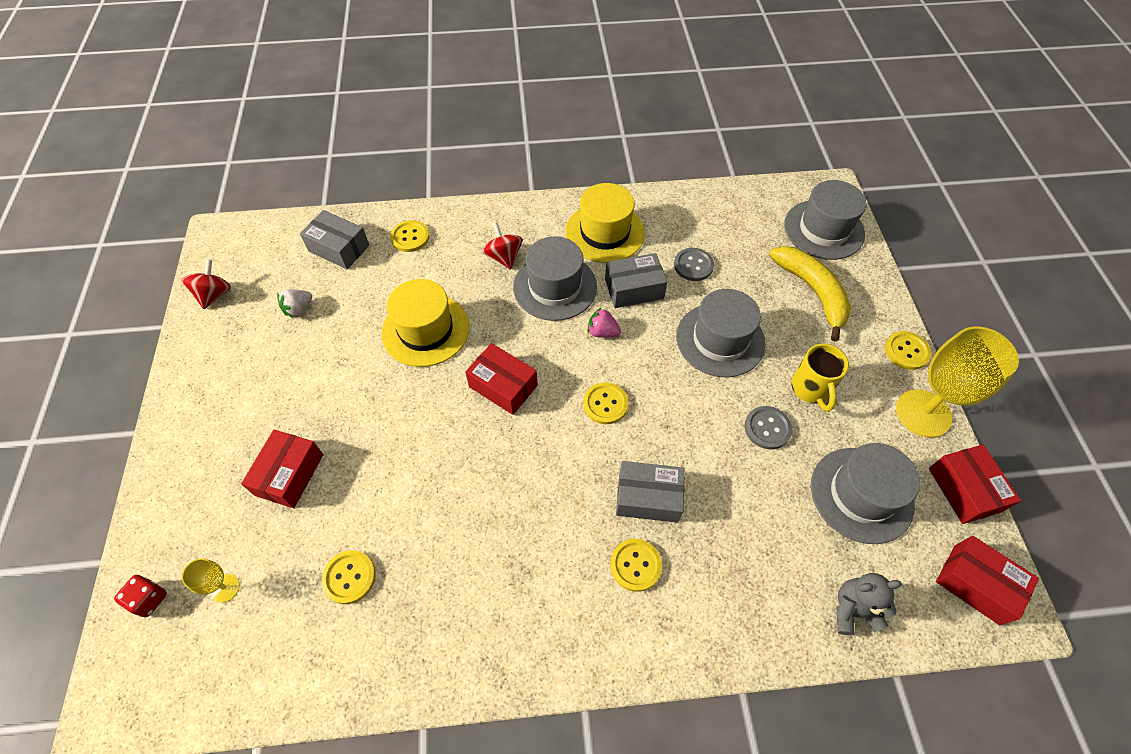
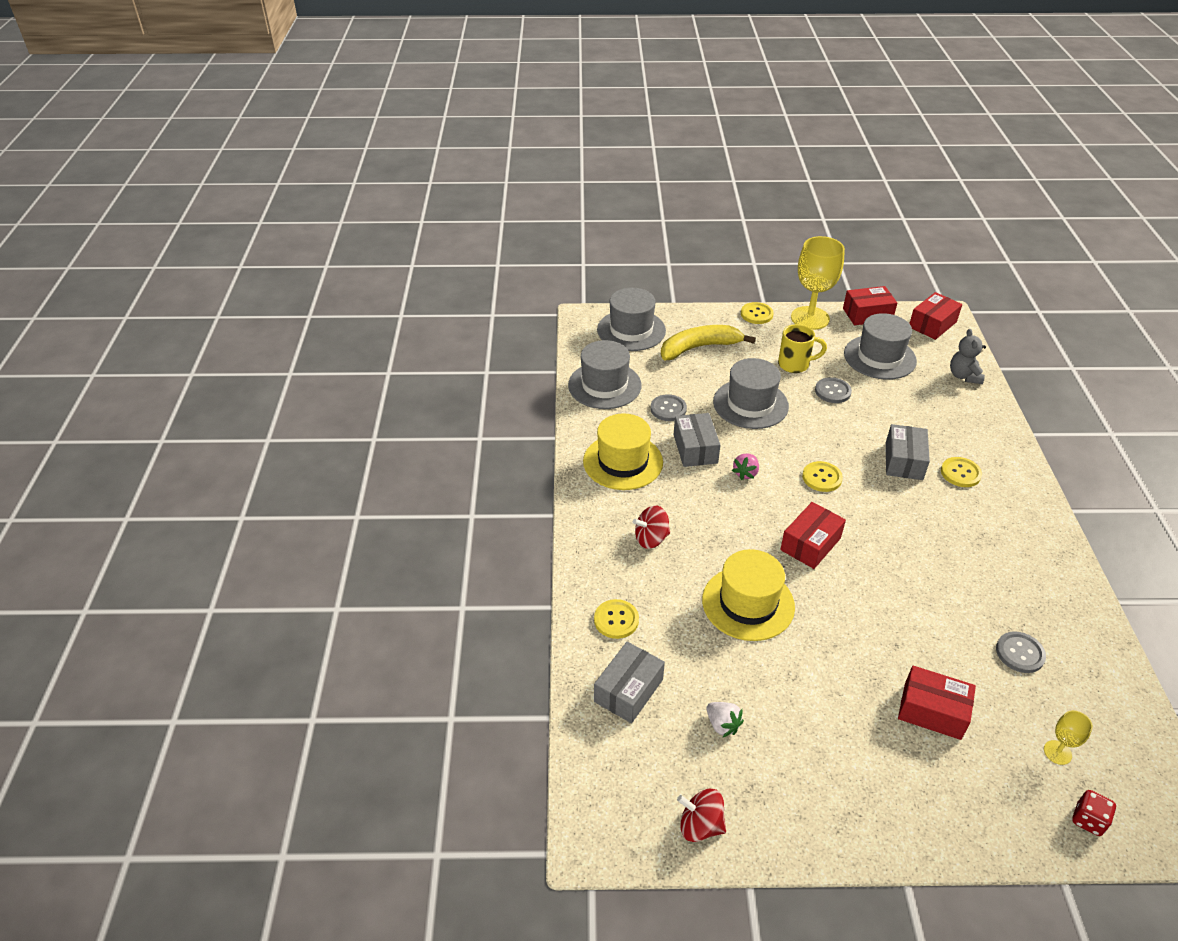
camera: 85 degrees left, 15 degrees down
(349, 577) = (1020, 653): yellow button -> grey button
(555, 287) = (691, 502): grey hat -> grey hat (604, 385)

